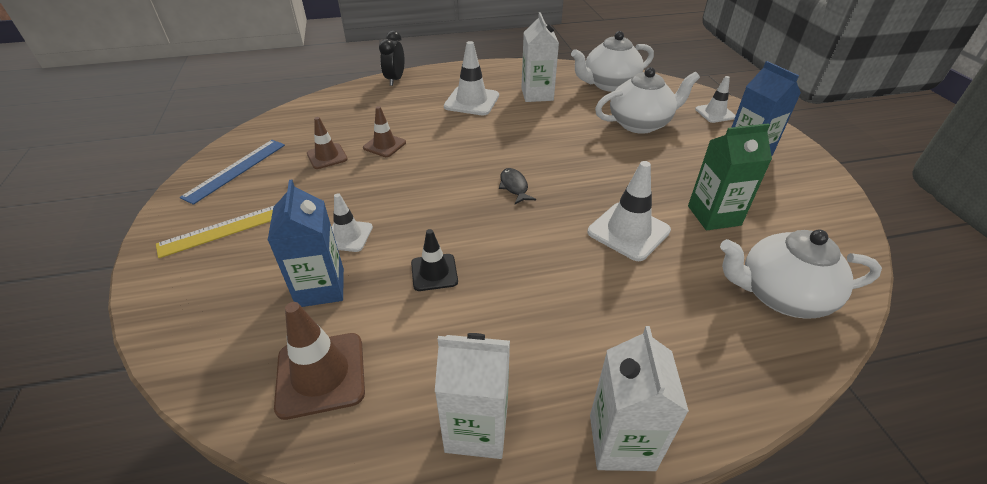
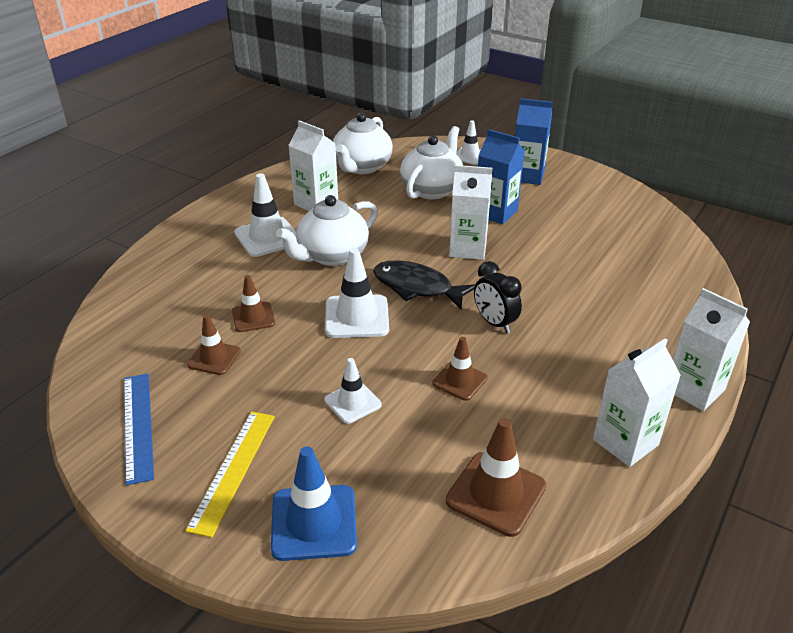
camera: 45 degrees left, 5 degrees down
(206, 294) = (314, 522): none -> blue traffic cone
(320, 287) = (398, 449): blue carton -> blue carton (496, 213)
(395, 80) = (152, 254): black clock -> black clock (494, 323)
(434, 272) = (459, 381): black traffic cone -> brown traffic cone
(514, 187) = (417, 287): black fish -> black fish, size x1.84
(599, 181) = (468, 249): none -> white carton
(628, 231) = (535, 272): white traffic cone -> white traffic cone (356, 317)
(714, 215) = (566, 232): green carton -> none
(781, 295) = (659, 260): white teapot -> white teapot (332, 255)

